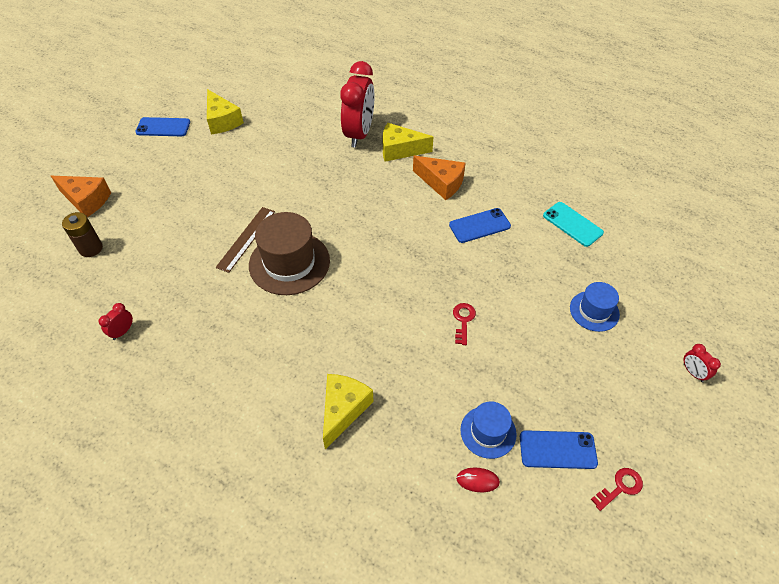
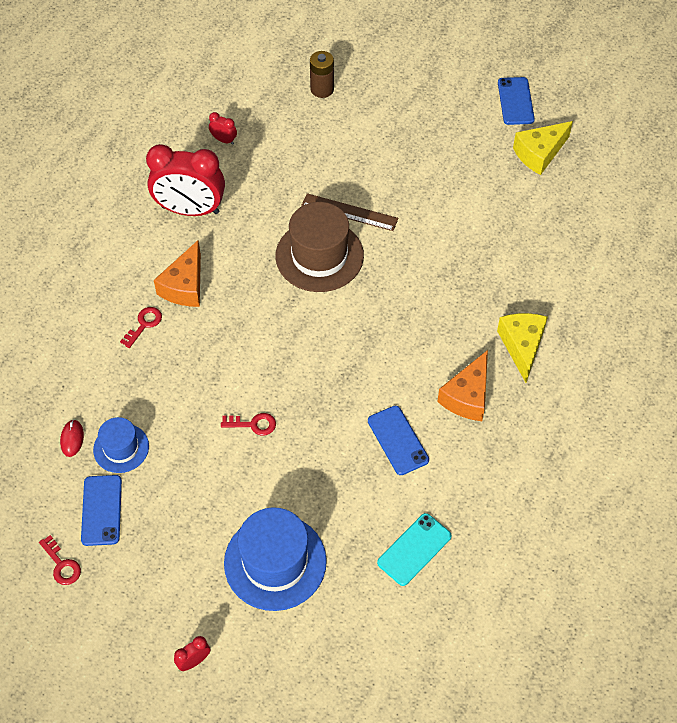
camera: 85 degrees right, 5 degrees up
(86, 200) = (387, 67): orange cheese -> orange cheese (184, 286)
(343, 410) = (144, 325): yellow cheese -> red key
(359, 134) = (544, 298): red clock -> red clock (190, 210)
(594, 311) = (275, 562): blue hat -> blue hat, size x1.75

